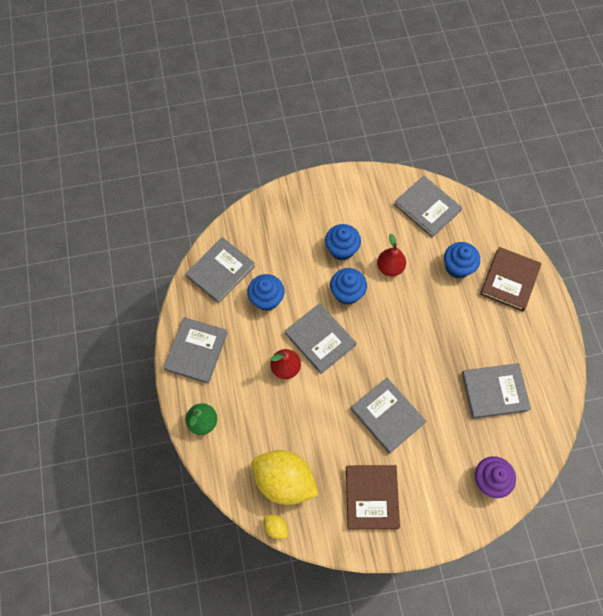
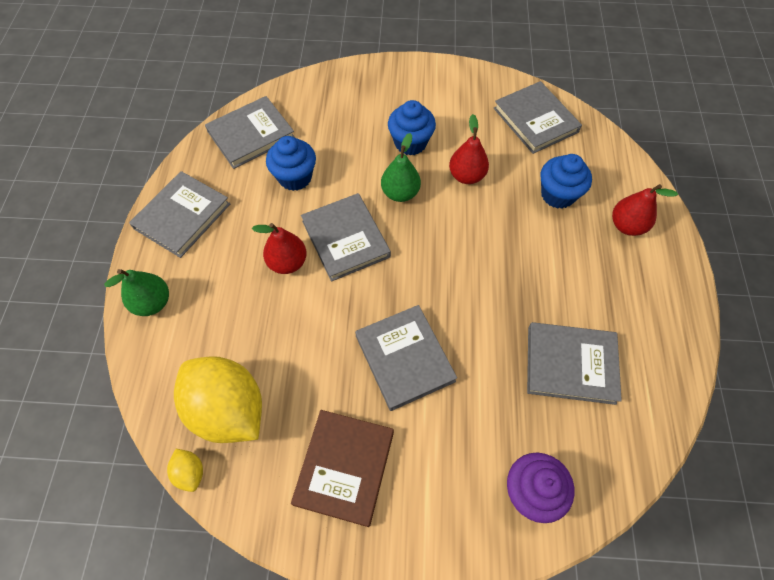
camera: 15 degrees right, 5 degrees down
(347, 293) = (400, 193): blue cupcake -> green pear
(509, 280) = (627, 226): brown book -> red pear

